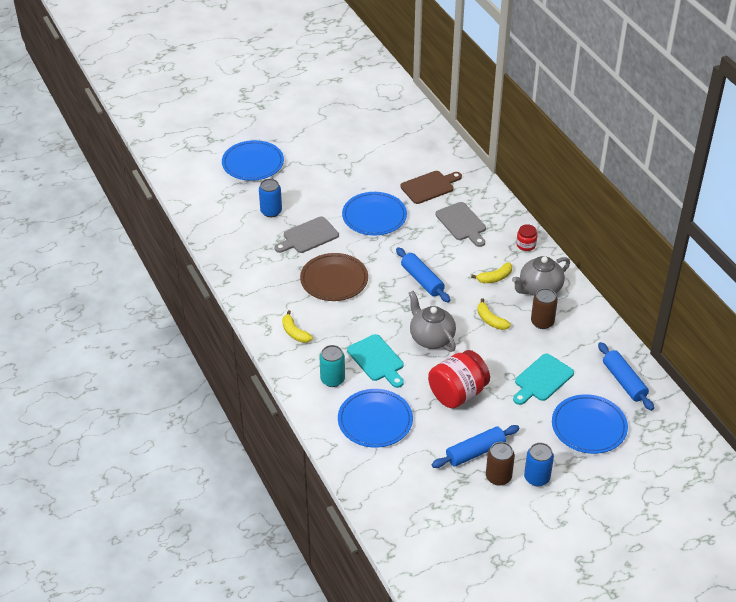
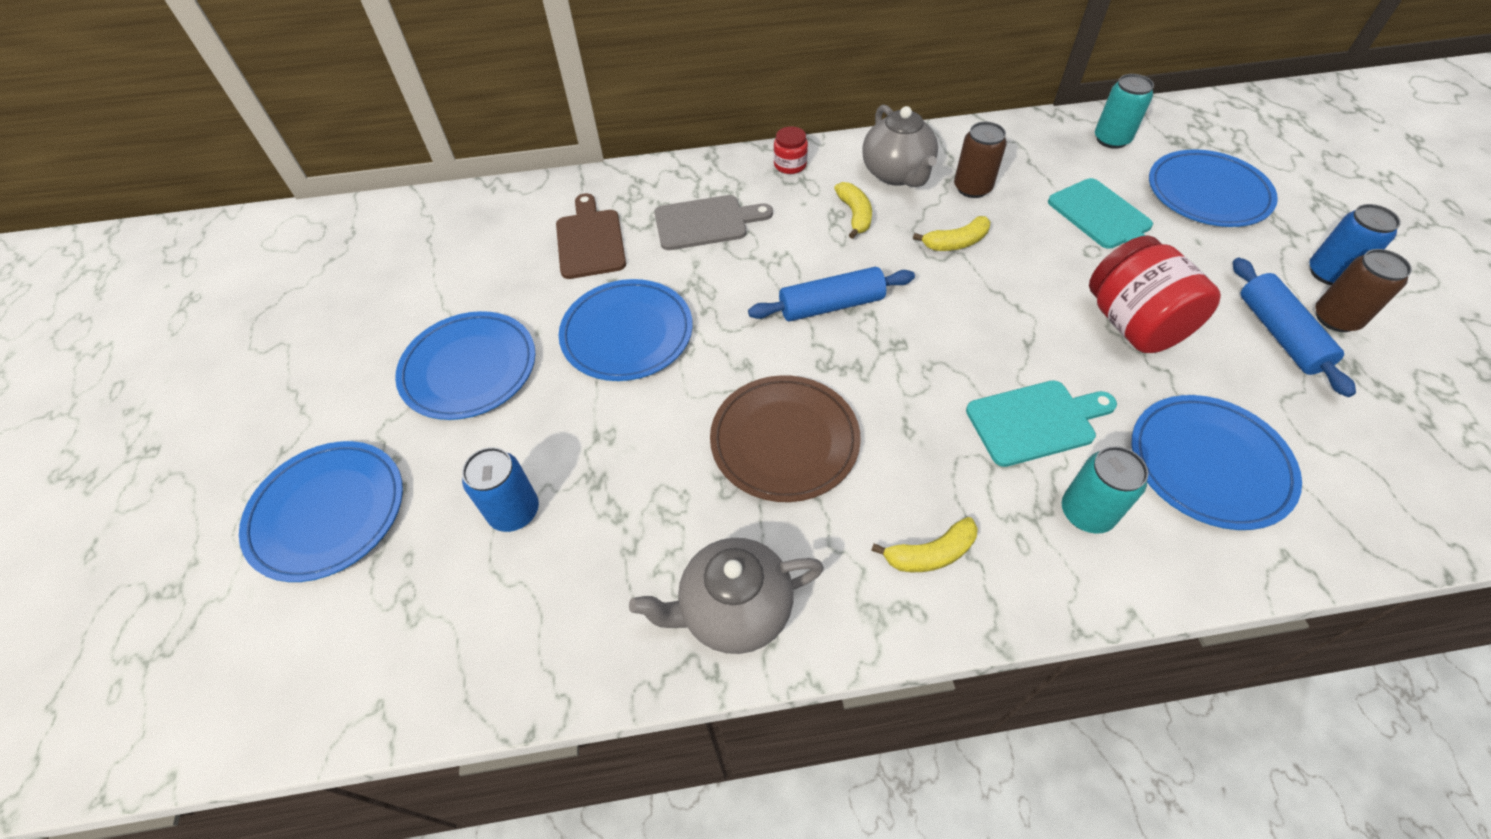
camera: 70 degrees left, 10 degrees up
(308, 236) = (631, 457): grey cutting board -> none
(334, 175) = (469, 369): none -> blue plate
(431, 338) = (986, 327): grey teapot -> grey teapot (734, 610)
(624, 381) = (1111, 139): blue rolling pin -> turquoise can

